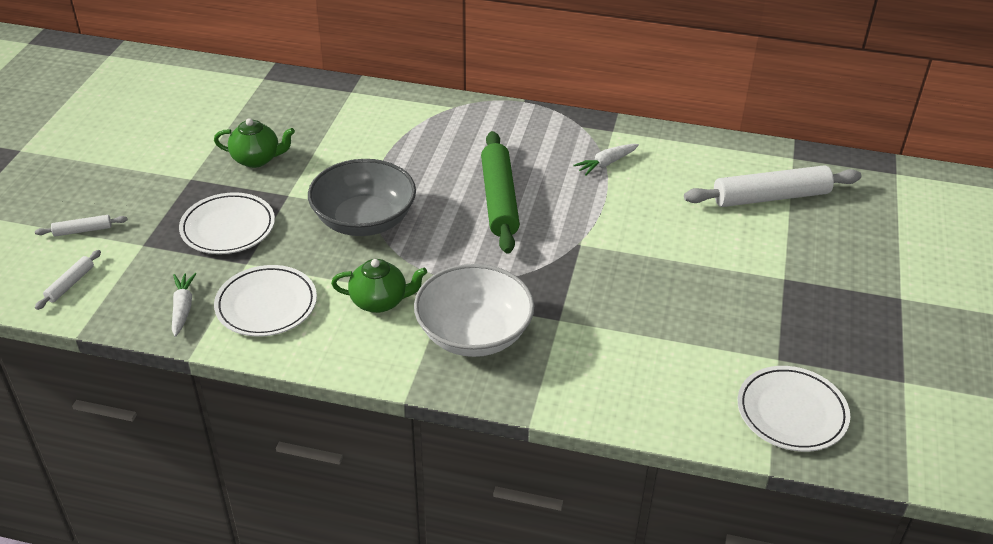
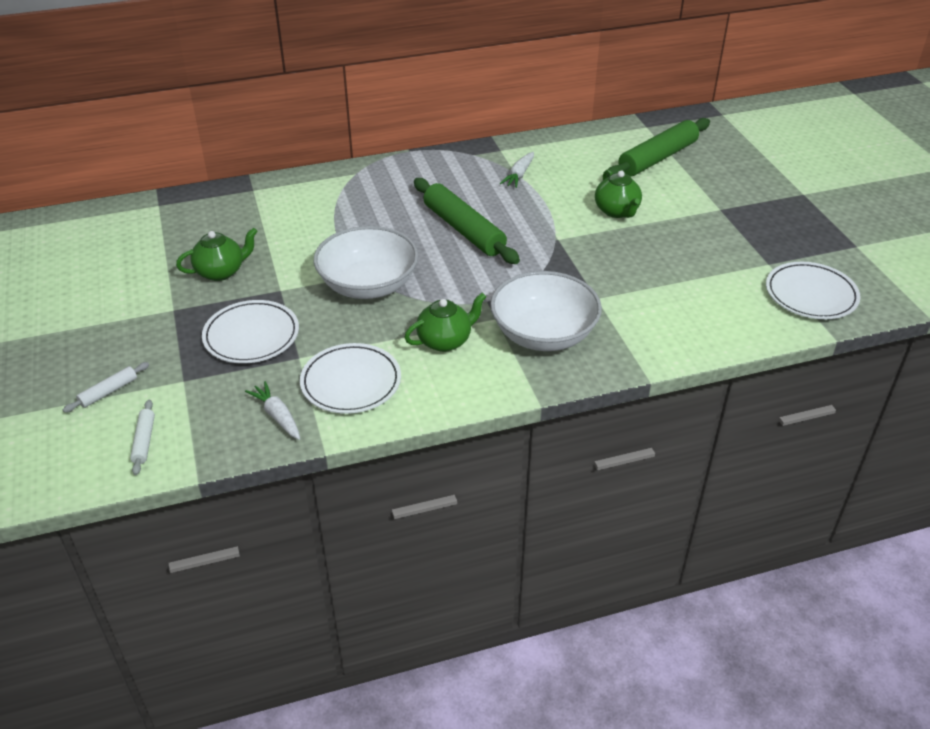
camera: 30 degrees left, 0 degrees up
(364, 220) = (368, 285): grey bowl -> white bowl
(669, 238) = (617, 211): none -> green teapot
(771, 197) = (658, 158): white rolling pin -> green rolling pin

